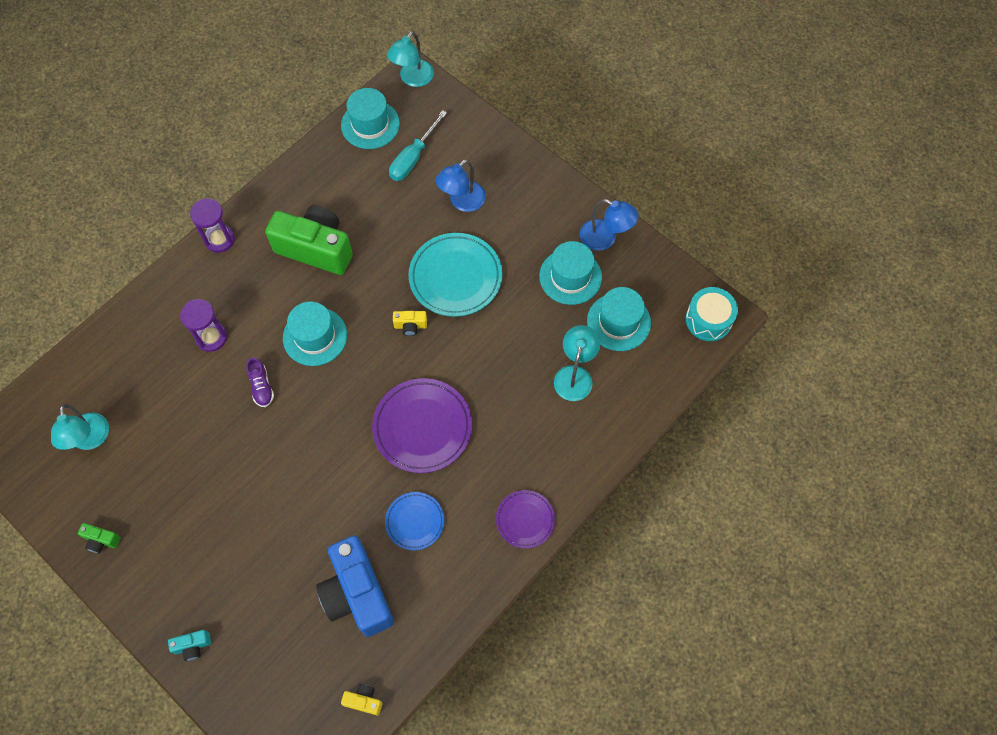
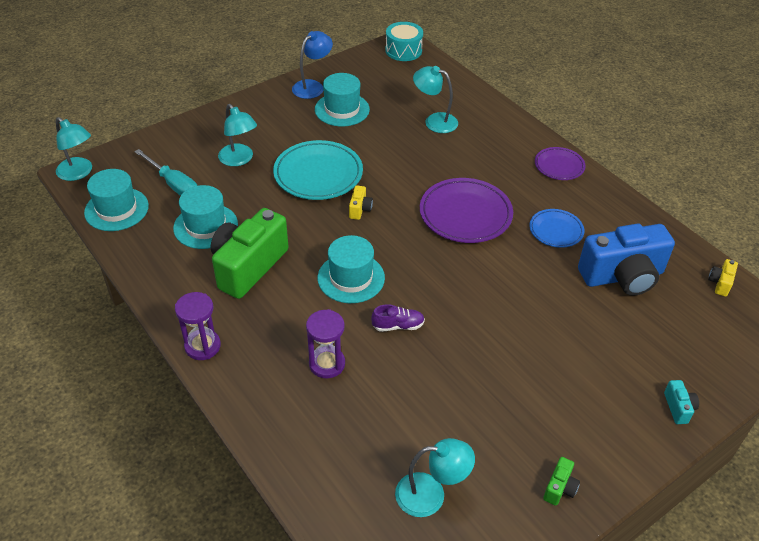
camera: 80 degrees left, 20 degrees down
(462, 202) = (239, 159): blue lamp -> turquoise lamp
(618, 322) = (392, 92): turquoise hat -> turquoise hat (205, 226)

